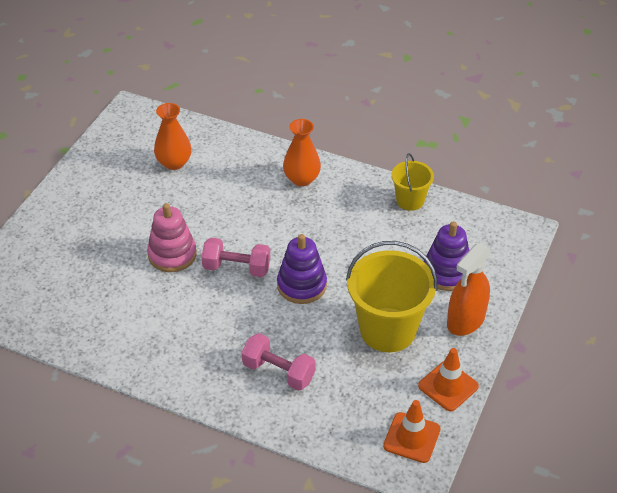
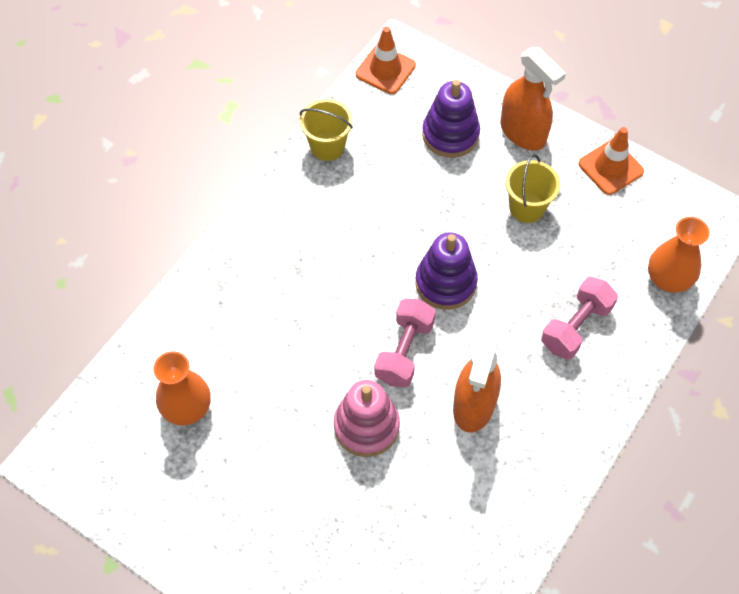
camera: 80 degrees left, 15 degrees up
(198, 313) = (474, 405): none -> orange spray bottle
(302, 179) = (260, 255): orange vase -> orange vase (668, 279)
(387, 330) = (527, 208): yellow bucket -> yellow bucket, size x0.55
(411, 437) = (675, 213): orange traffic cone -> orange traffic cone (385, 70)

